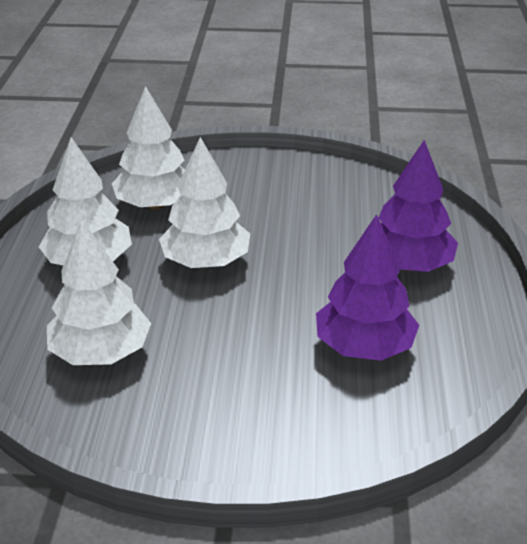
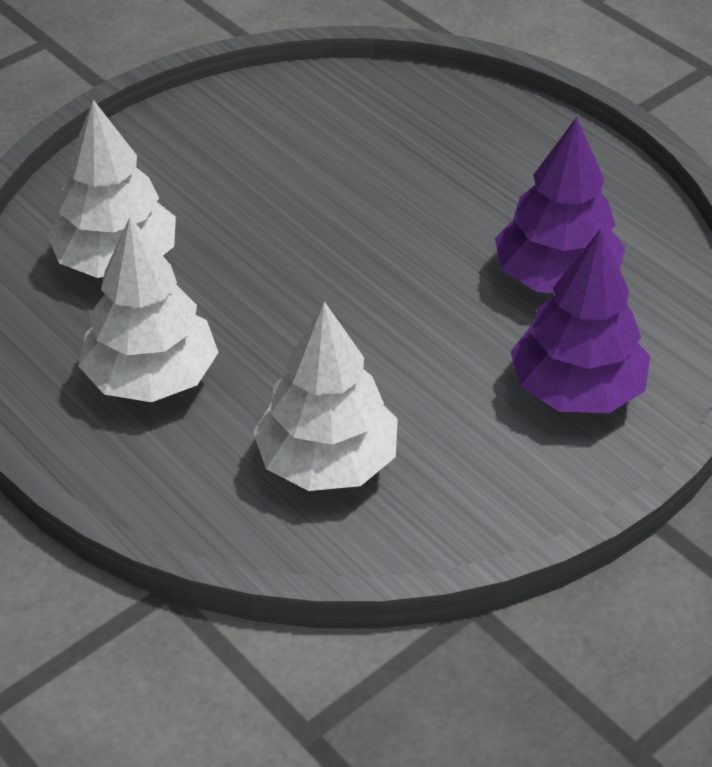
camera: 45 degrees left, 10 degrees up
(206, 262) = (280, 291): white tree -> none
(409, 265) = (480, 163): purple tree -> purple tree (576, 389)

